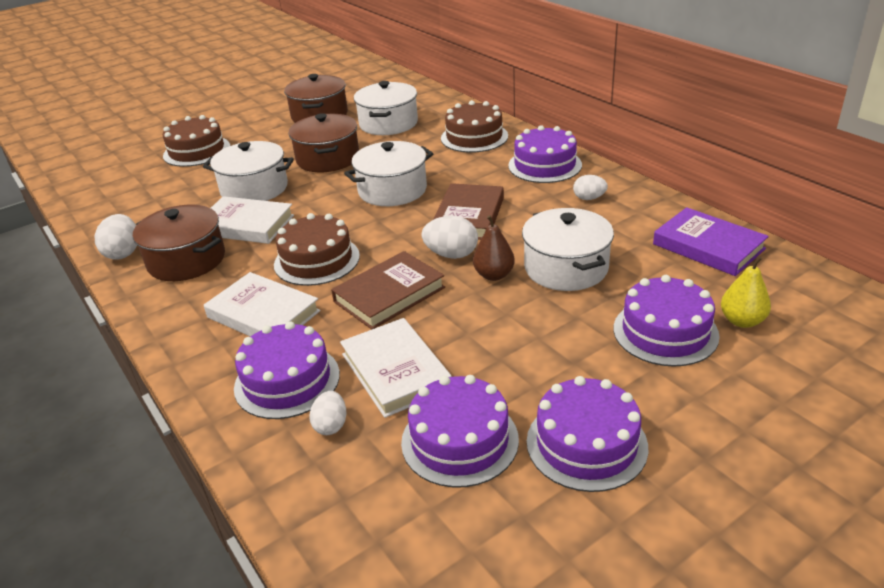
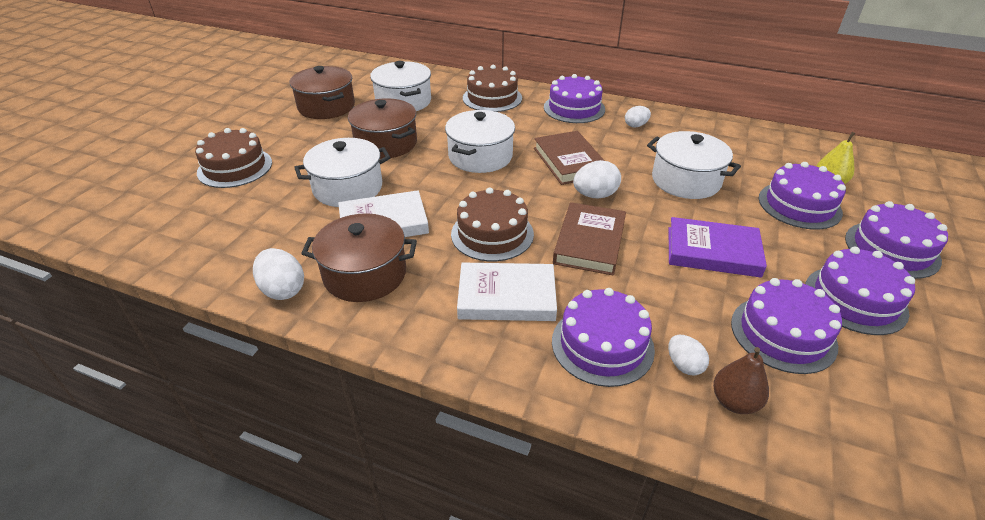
camera: 35 degrees left, 5 degrees up
(395, 371) = (674, 301): white book -> none
(494, 275) = (645, 201): brown pear -> brown pear (734, 402)
(708, 246) = (750, 139): purple book -> purple book (712, 251)
(714, 414) = (891, 249): none -> purple cake

